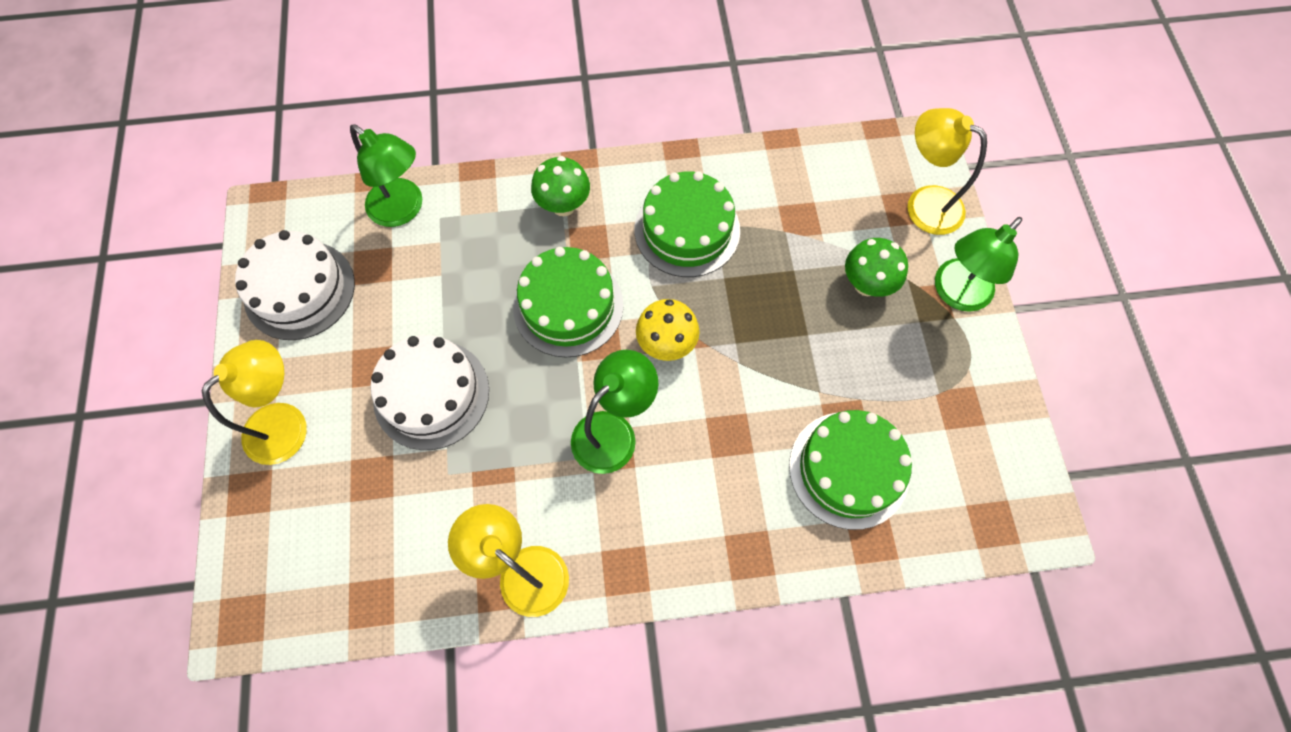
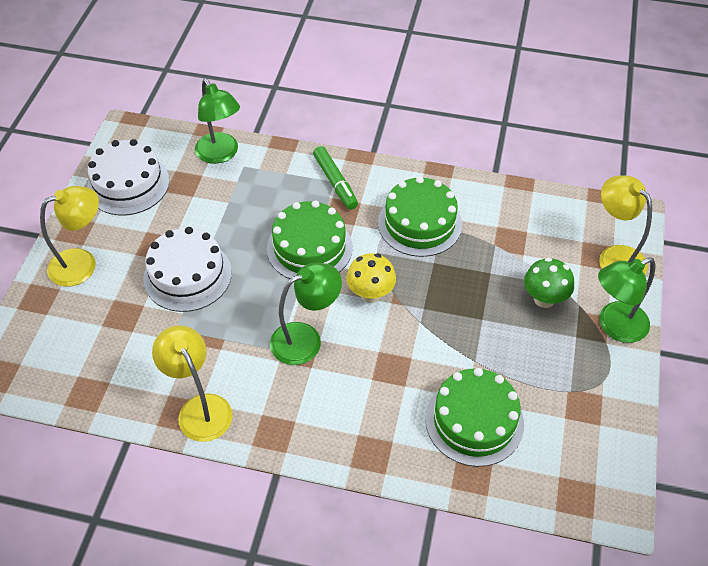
camera: 20 degrees right, 15 degrees down
(563, 205) = (335, 182): green mushroom -> green marker

